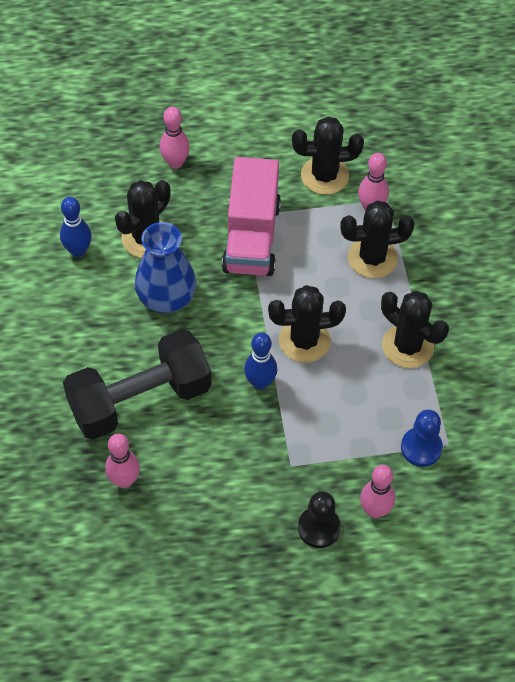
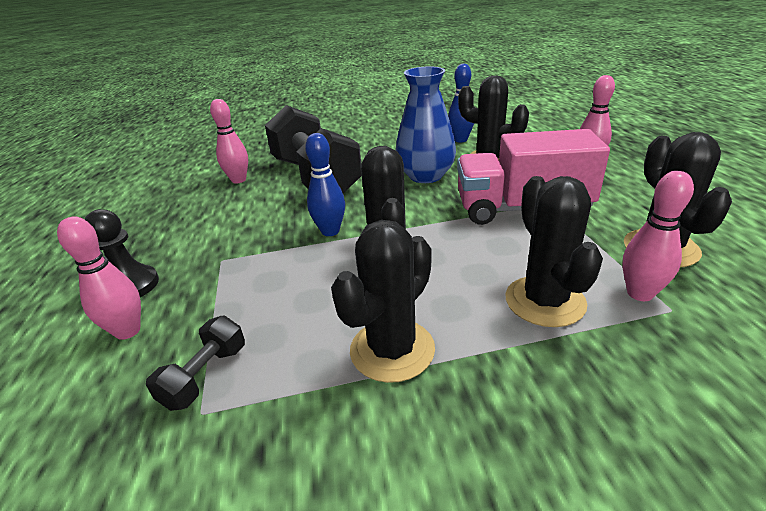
camera: 90 degrees right, 25 degrees down
(421, 448) = (205, 376): blue pawn -> black dumbbell

